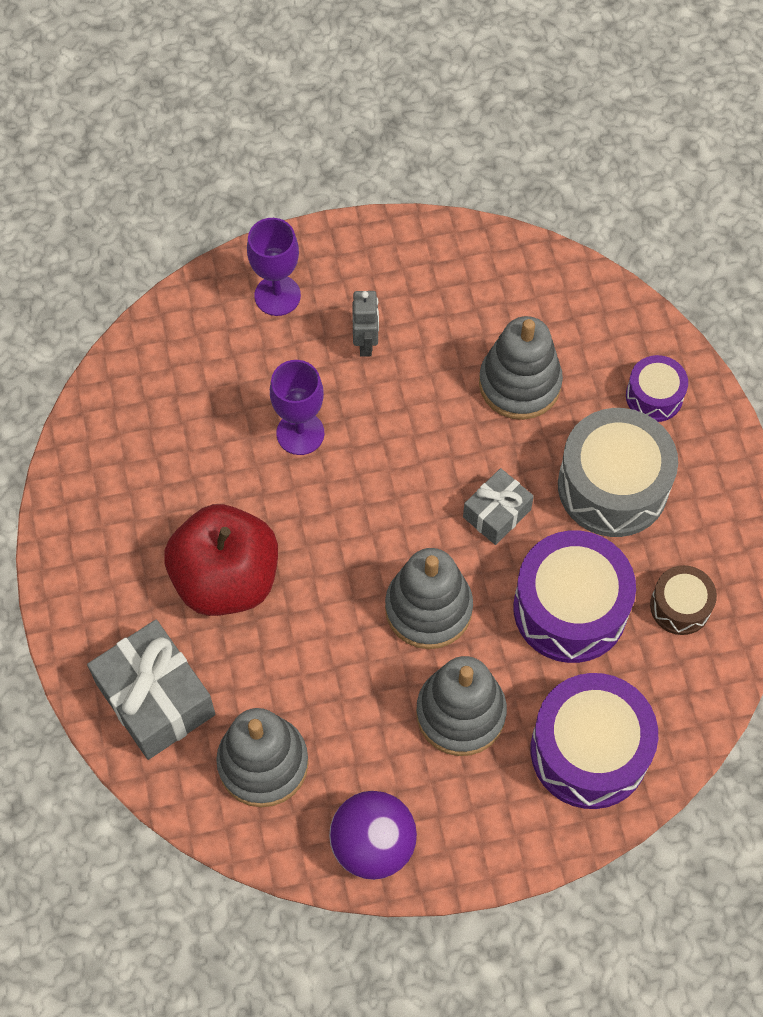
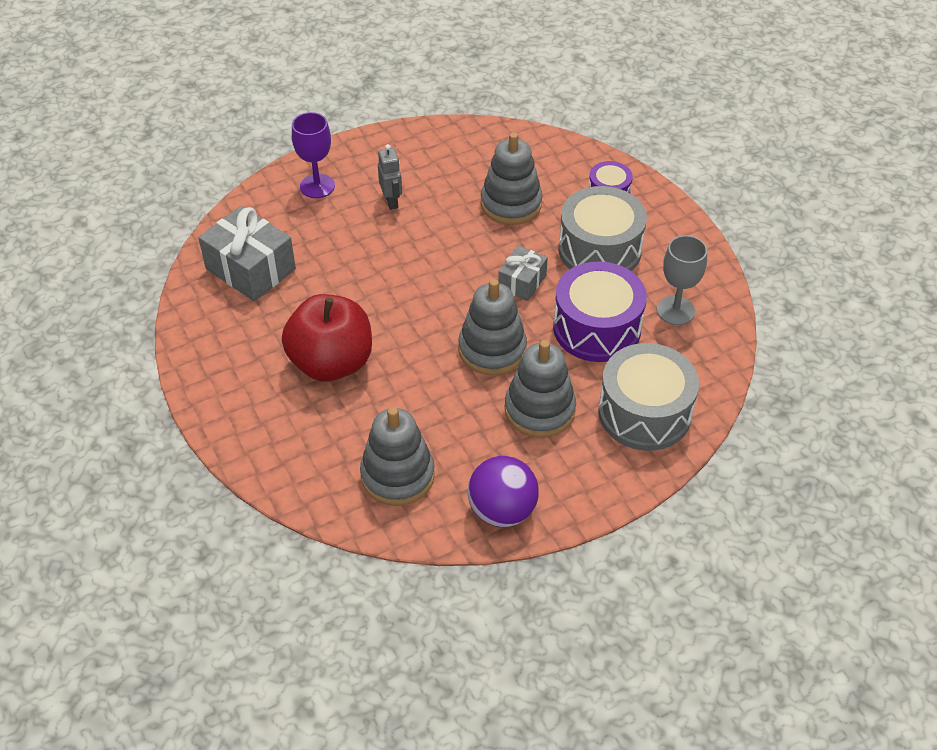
camera: 15 degrees left, 15 degrees down
(155, 699) = (299, 452): grey gift -> grey gift (250, 269)
(300, 433) = (360, 263): purple goblet -> none
(589, 751) = (644, 413): purple drum -> grey drum
(680, 606) = (675, 310): brown drum -> grey goblet

